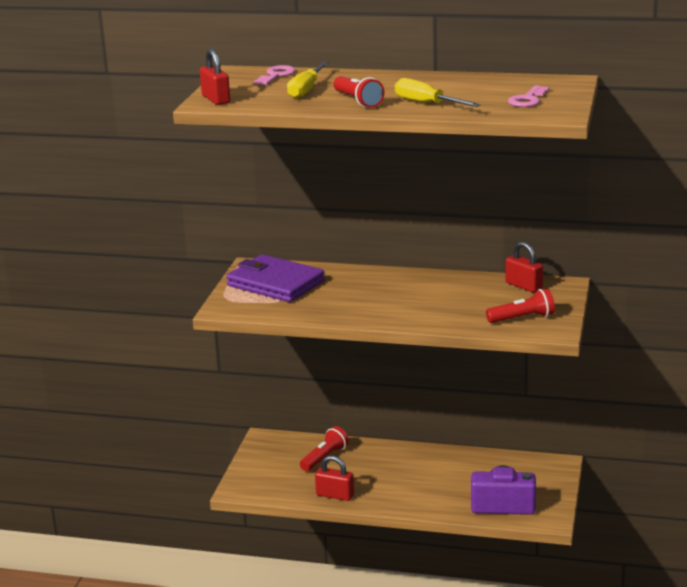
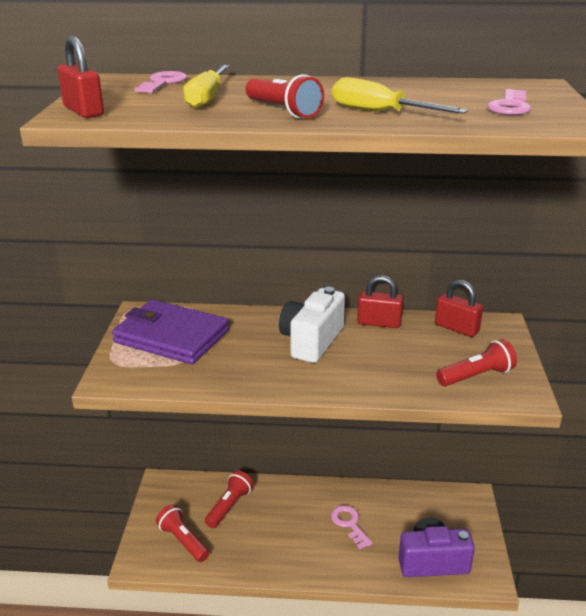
camera: 10 degrees left, 5 degrees up
(278, 479) = (183, 541): none -> red flashlight
(335, 495) = (248, 561): red padlock -> red padlock (379, 323)
(393, 290) = (311, 341): none -> white camera
(434, 476) = (349, 524): none -> pink key

